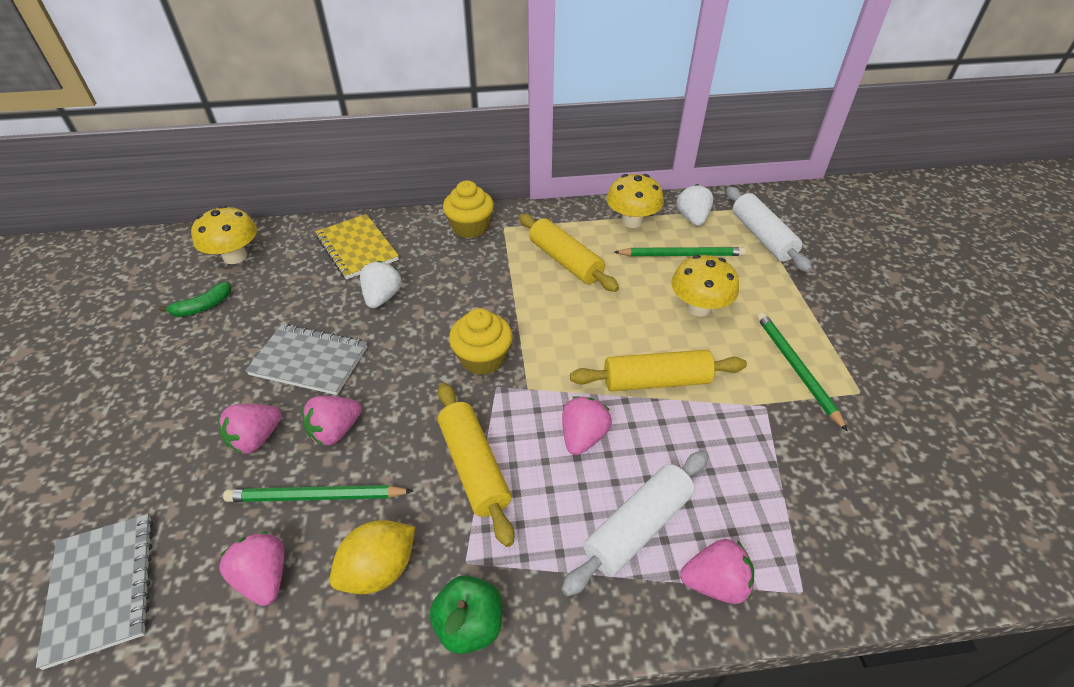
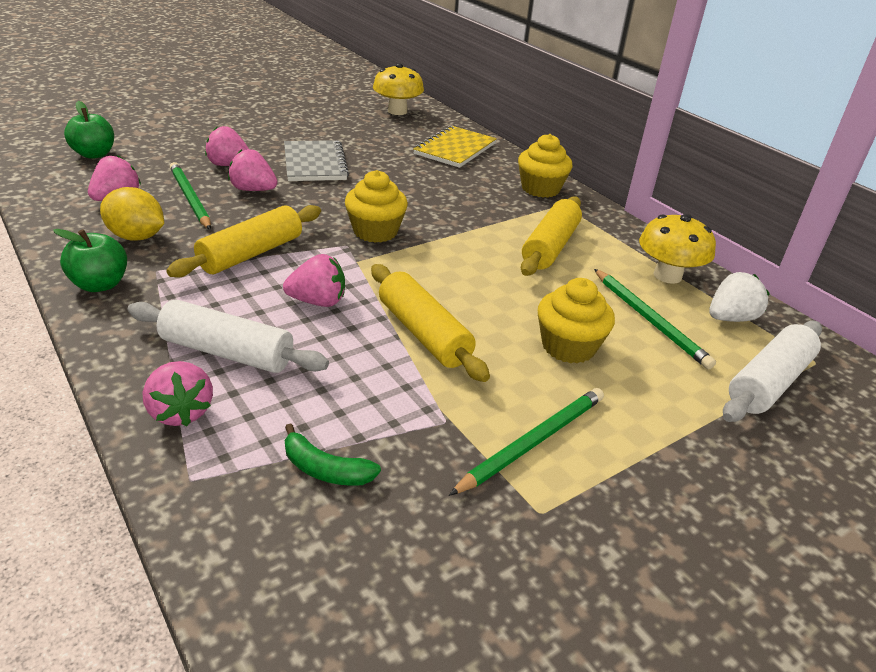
camera: 60 degrees right, 10 degrees down
(102, 588) = (94, 154): grey notebook -> green apple
(203, 306) = (337, 116): green banana -> green banana (325, 469)
(382, 297) = (408, 173): white strawberry -> none
(699, 307) = (568, 346): yellow mushroom -> yellow cupcake

